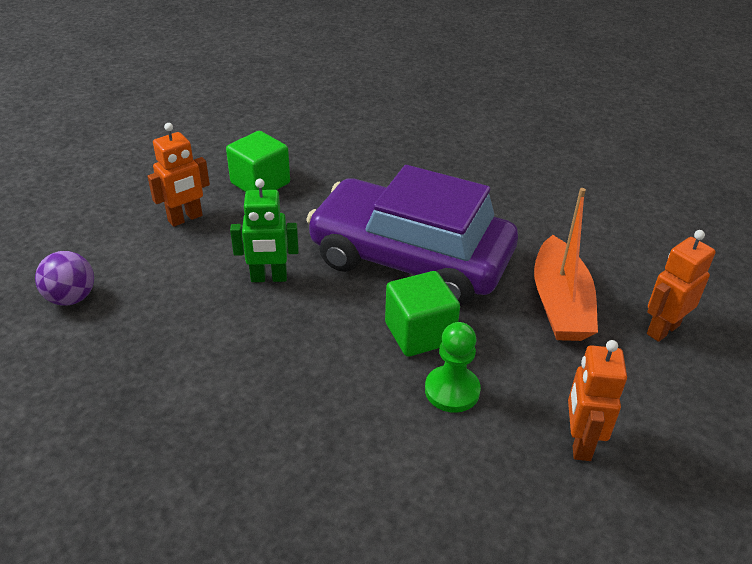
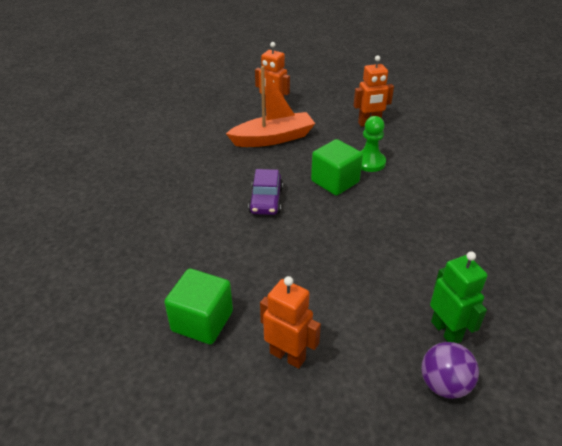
camera: 110 degrees left, 0 degrees up
(269, 278) = (331, 264): green robot -> green robot (446, 331)
(410, 259) = (266, 200): purple car -> purple car, size x0.40

